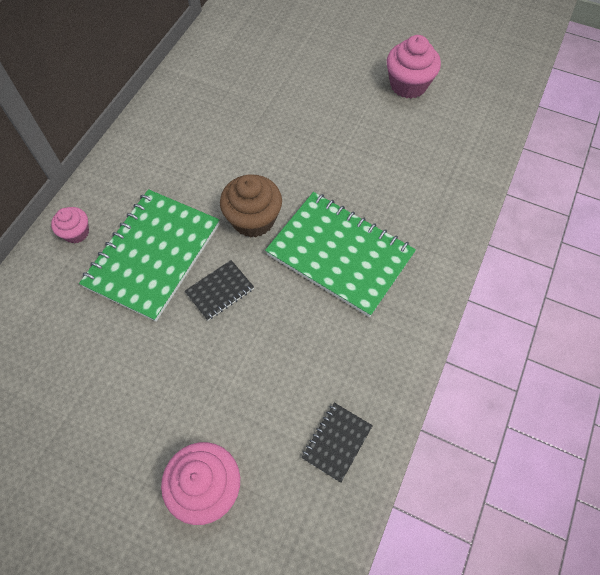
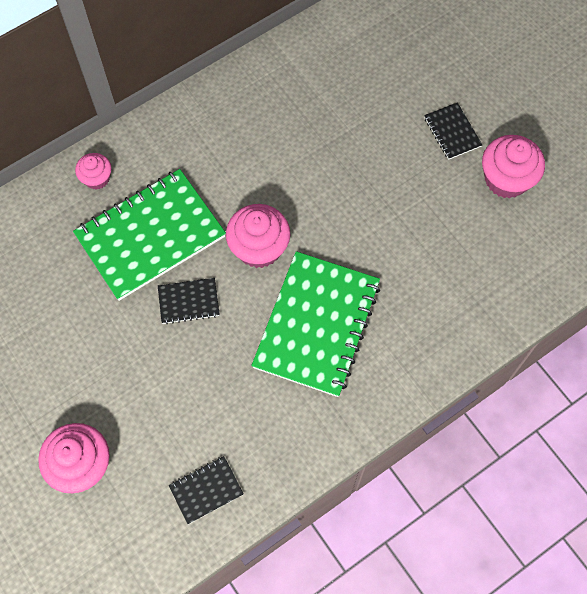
camera: 30 degrees right, 5 degrees up
(253, 220) = (259, 248): brown cupcake -> pink cupcake
(340, 254) = (317, 325): green notebook -> green notebook turned 45 degrees clockwise
(347, 72) = (452, 132): none -> black notebook

